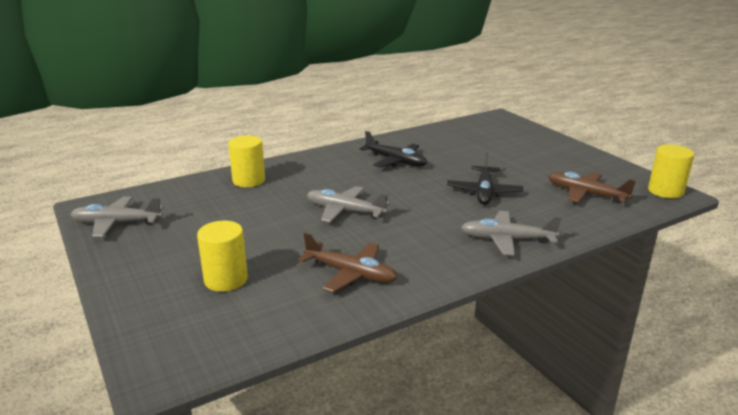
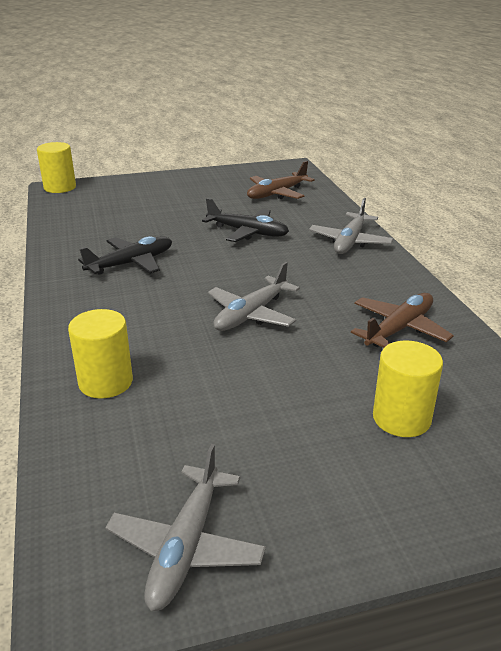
camera: 75 degrees left, 5 degrees up
(665, 191) = (287, 168): yellow cylinder -> yellow cylinder (60, 187)

